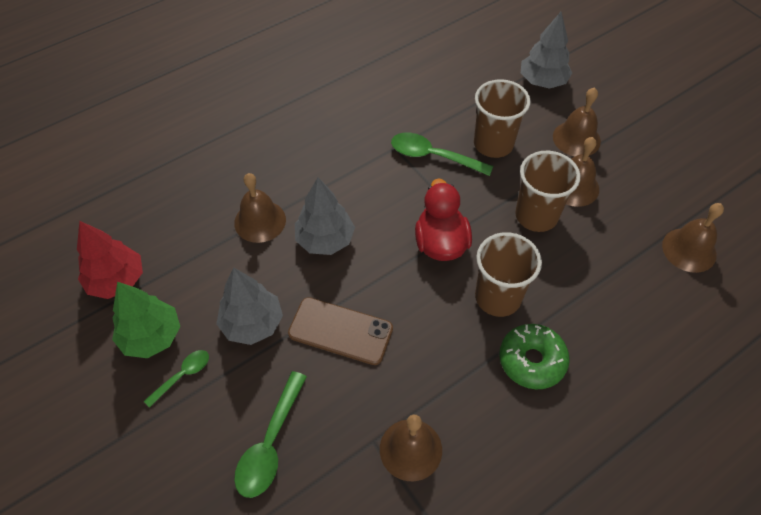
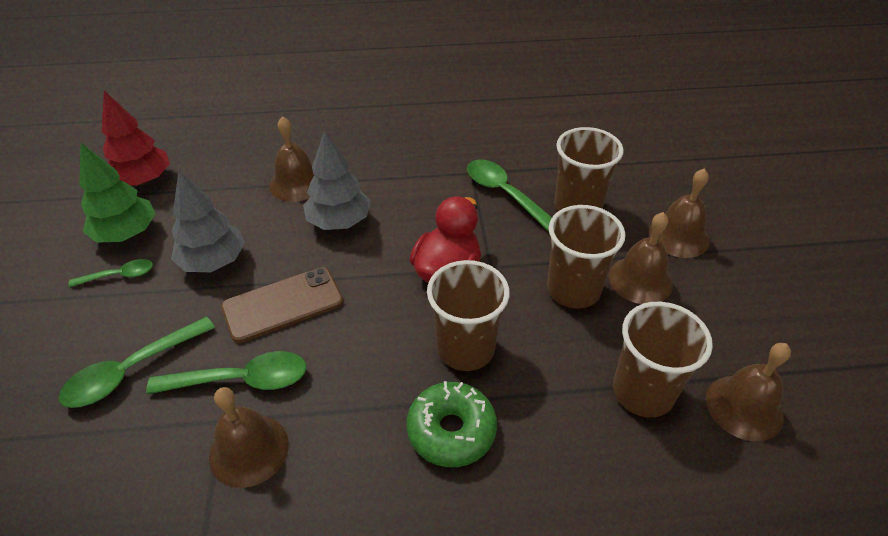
camera: 30 degrees right, 10 degrees down
(340, 331) = (283, 304): brown phone -> brown phone turned 75 degrees counterclockwise
(361, 404) = (241, 380): none -> green spoon
(542, 81) = (678, 171): grey tree -> none
(627, 270) = (643, 392): none -> brown cup

